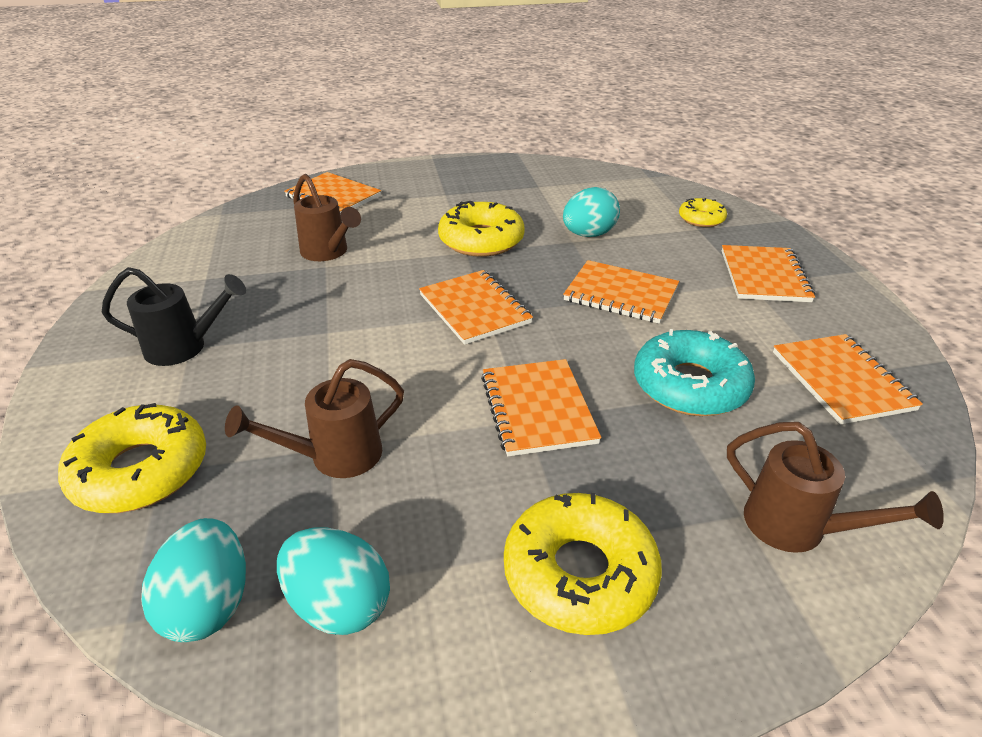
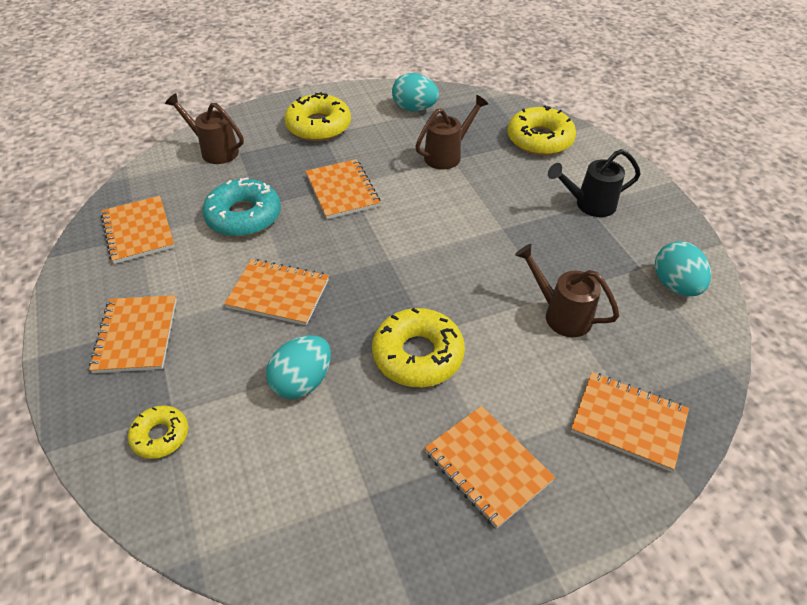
camera: 170 degrees right, 10 degrees up
(209, 604) = (465, 103): turquoise egg -> turquoise egg (675, 285)
(474, 309) = (400, 262): orange notebook -> orange notebook (487, 466)

